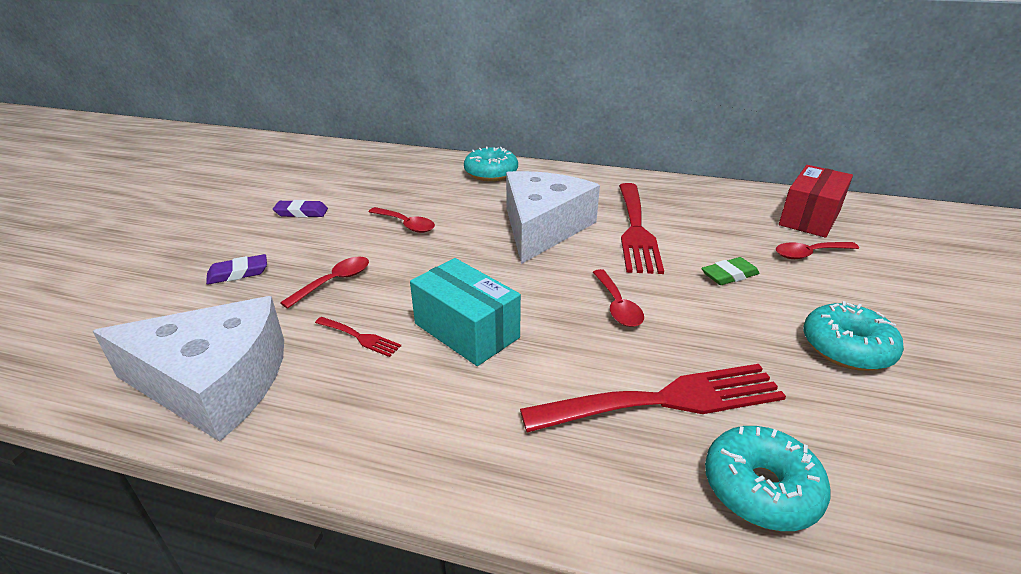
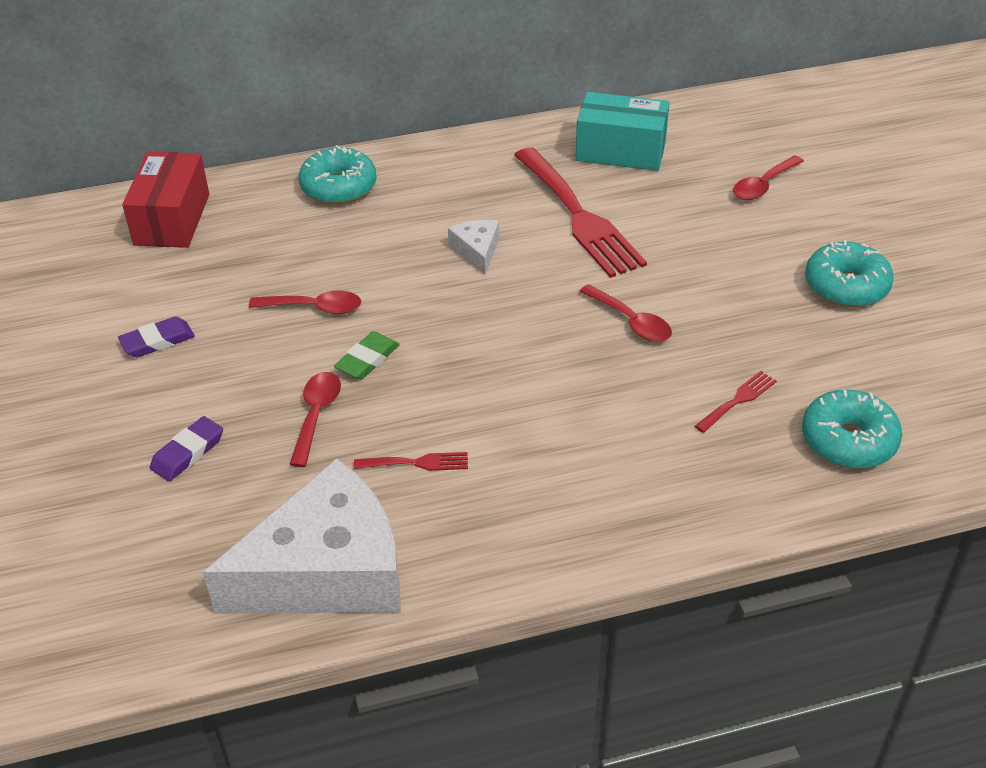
camera: 30 degrees left, 10 degrees up
(466, 330) = (514, 410): turquoise box -> turquoise box (620, 151)
(542, 227) = (477, 251): white cheese -> white cheese, size x0.42
(666, 400) = (738, 400): red fork -> red fork, size x0.43
(729, 275) = (707, 242): green eraser -> green eraser (367, 359)
(809, 217) = (738, 133): red box -> red box (172, 219)

